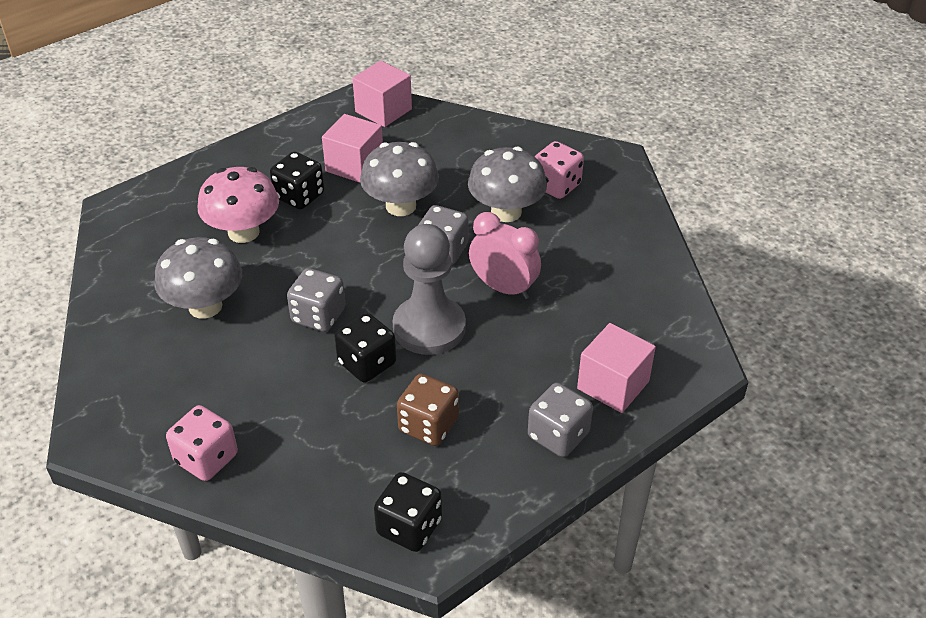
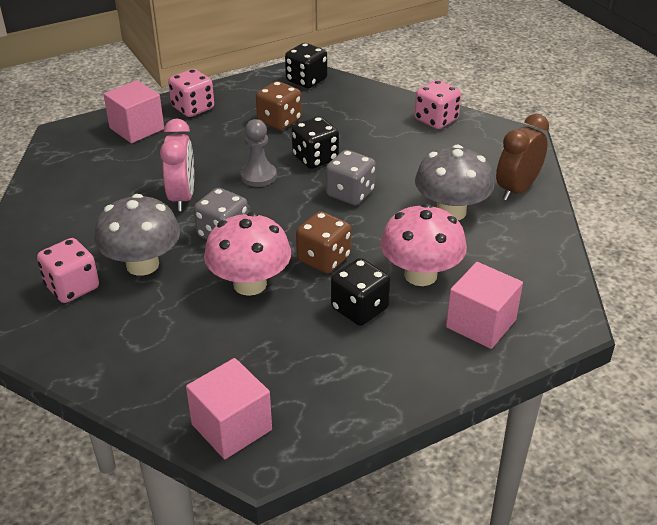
camera: 170 degrees left, 5 degrees down
(122, 346) = (517, 189): none -> brown clock
(337, 237) = (323, 259): none -> brown dice
(354, 165) = (289, 341): pink cube -> pink cube (481, 323)
(401, 206) = (250, 284): grey mushroom -> pink mushroom
(429, 328) = (258, 176): grey pawn -> grey pawn, size x0.58
(503, 288) = (182, 197): pink clock -> pink clock turned 135 degrees counterclockwise
(558, 435) = (193, 108): grey dice -> pink dice

